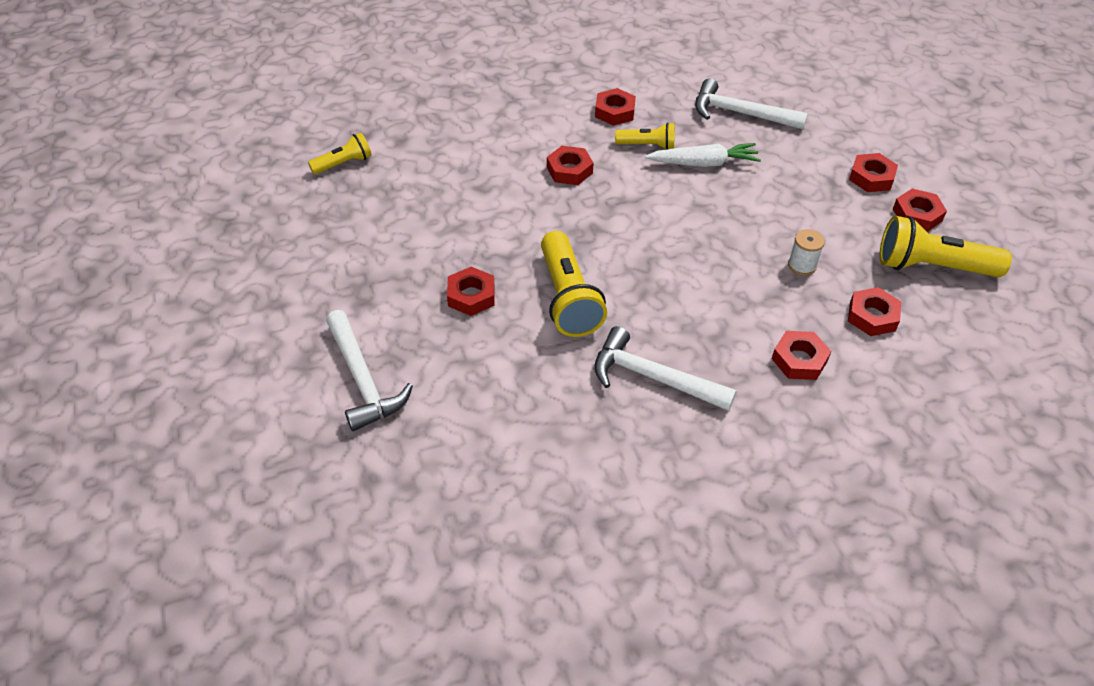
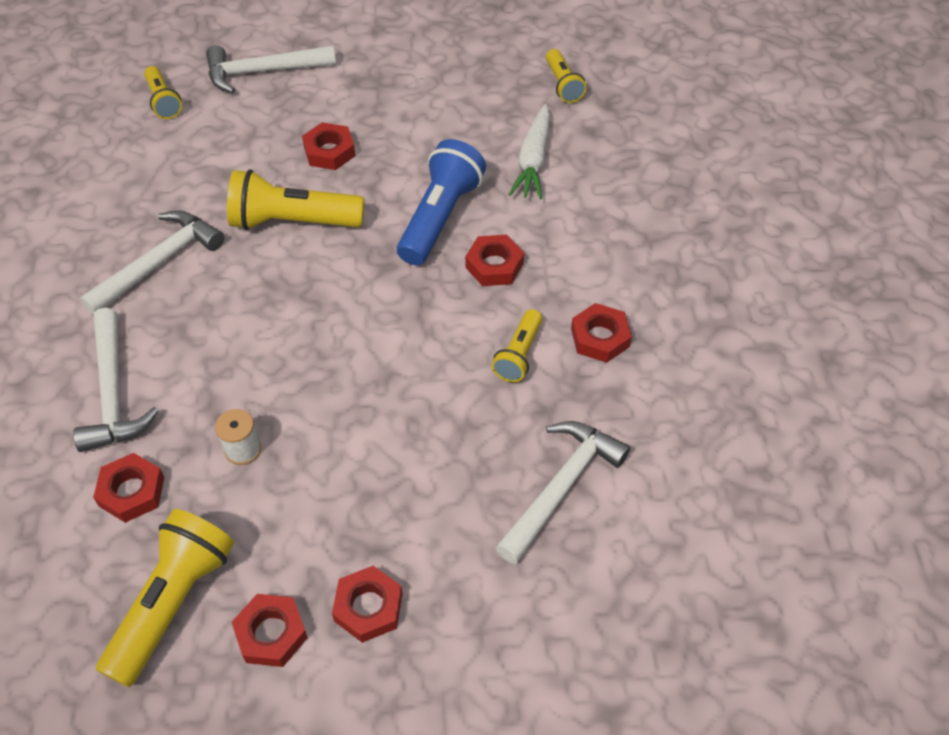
camera: 105 degrees right, 5 degrees up
(430, 455) = (163, 101): none -> yellow flashlight
(529, 208) = (440, 217): none -> blue flashlight
(703, 163) = (464, 406): white carrot -> white carrot (533, 161)
(799, 360) = (113, 393): red nut -> white hammer

